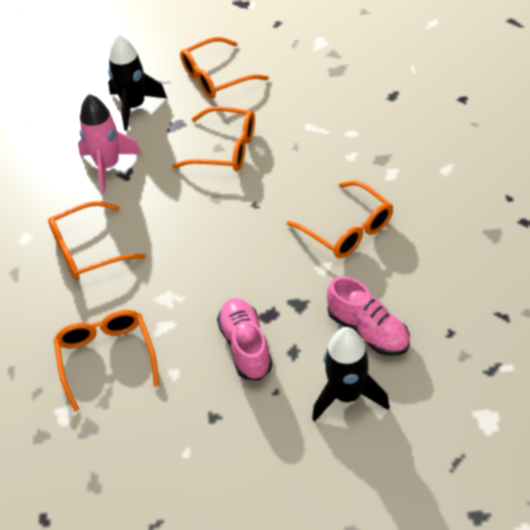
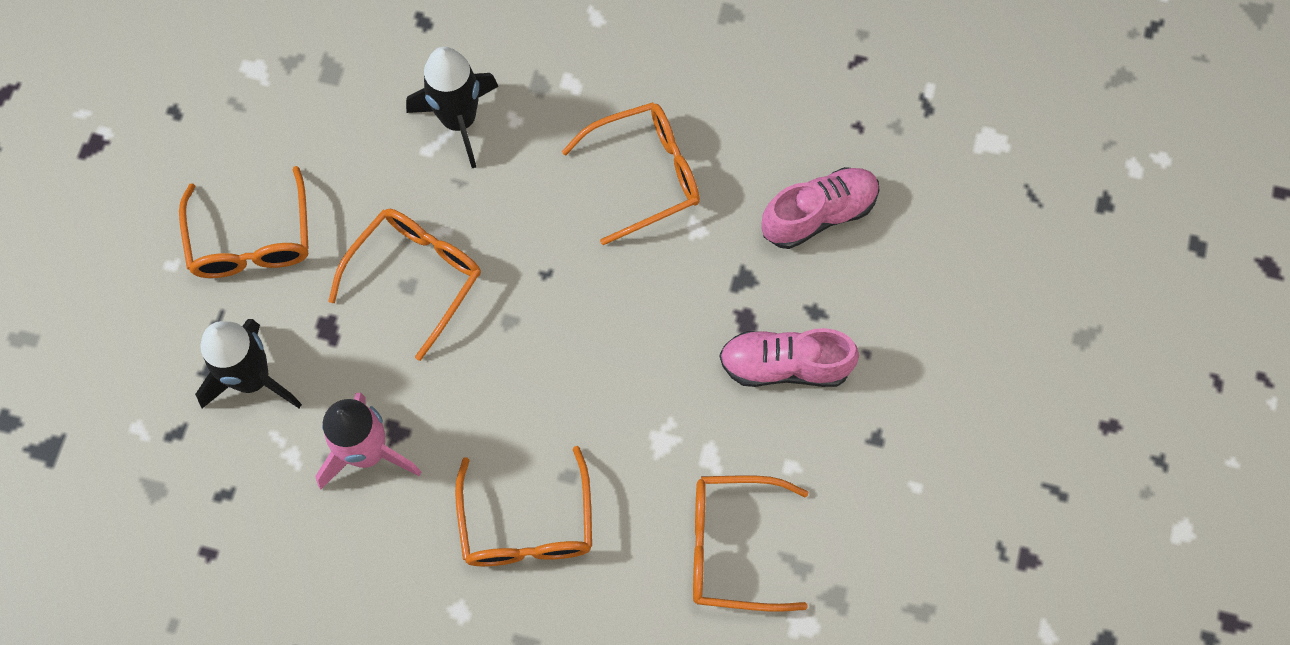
camera: 75 degrees left, 20 degrees up
(347, 395) = (903, 274): black rocket -> black rocket (459, 120)

